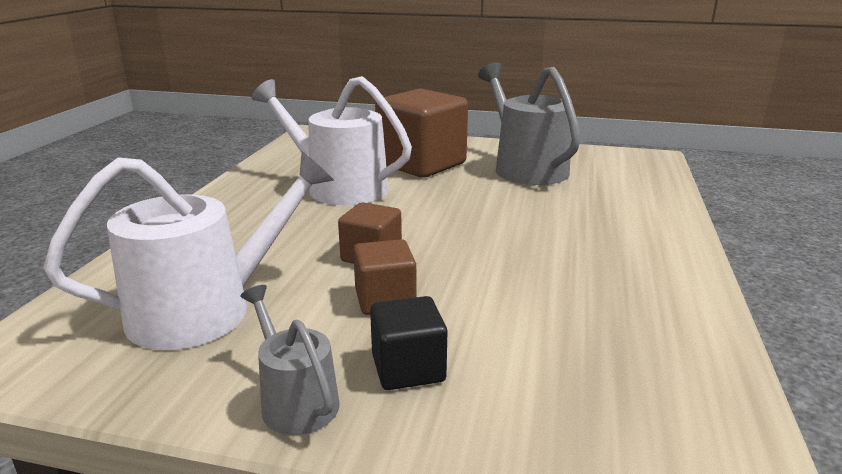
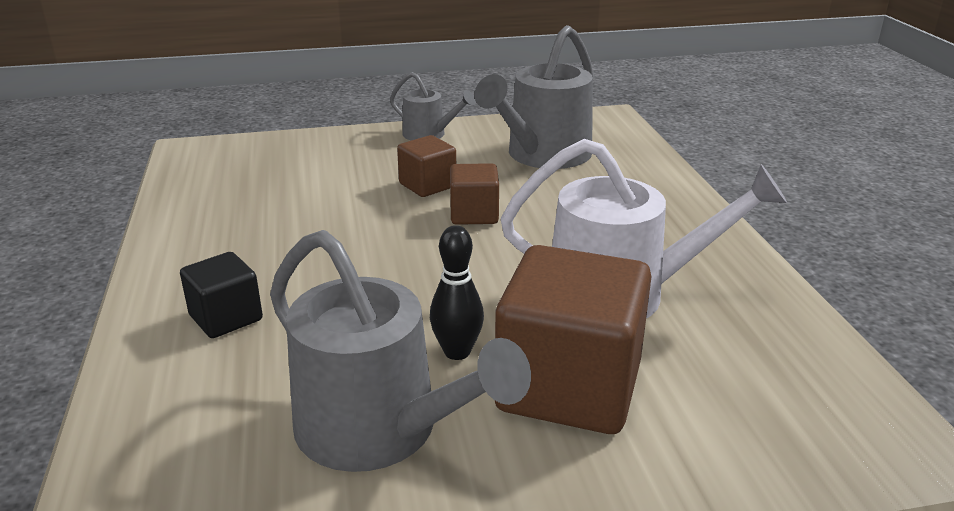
camera: 155 degrees right, 5 degrees up
(205, 310) = (543, 155): white watering can -> grey watering can
(408, 368) = (379, 156): black cube -> black cube (226, 318)
(466, 183) = (457, 352): none -> black bowling pin

